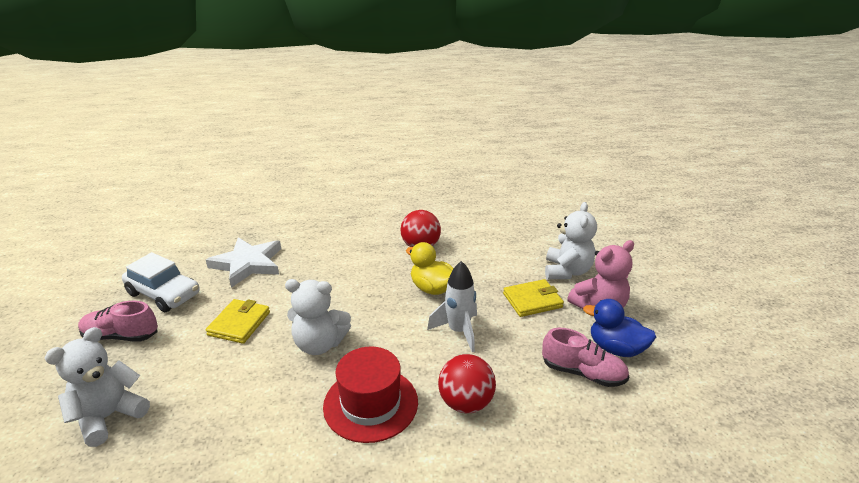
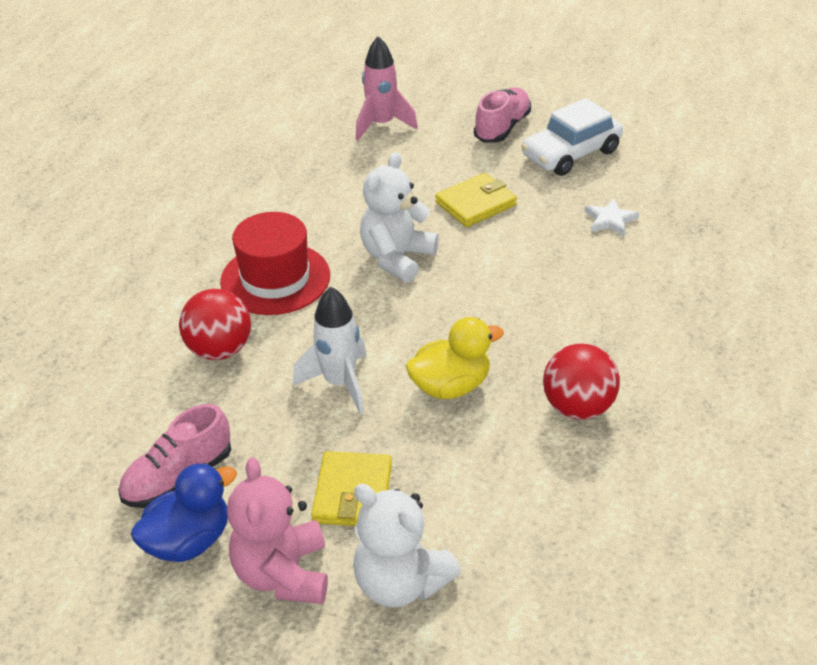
camera: 115 degrees right, 10 degrees up
(109, 416) = (382, 125): white teddy bear -> pink rocket
(239, 323) = (476, 204): yellow wallet -> yellow wallet turned 75 degrees counterclockwise
(248, 264) = (610, 220): white star -> white star, size x0.49

